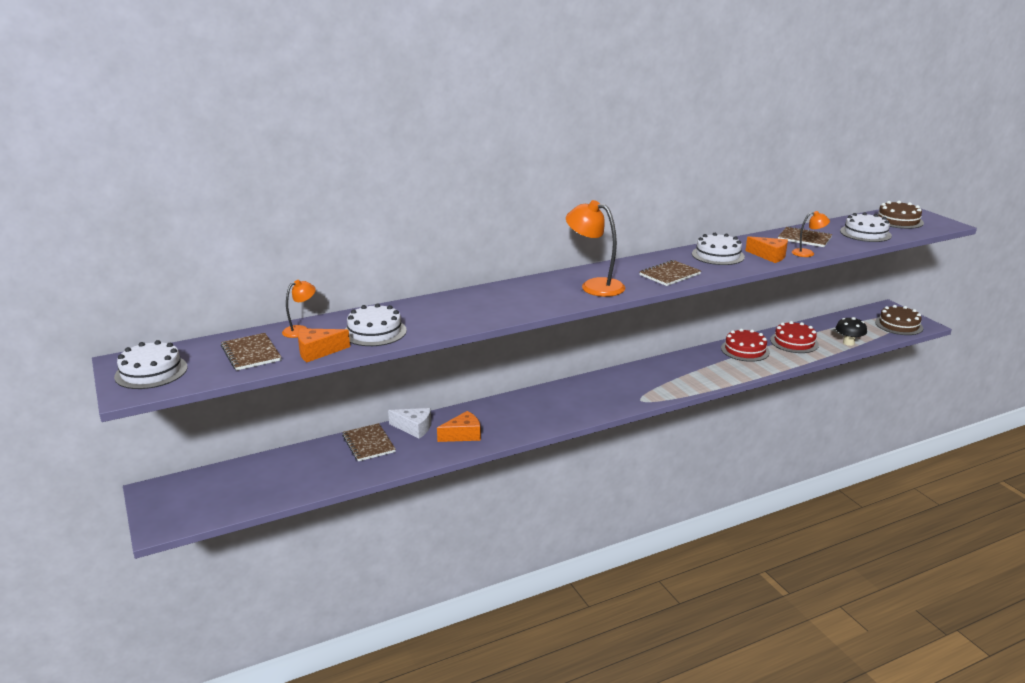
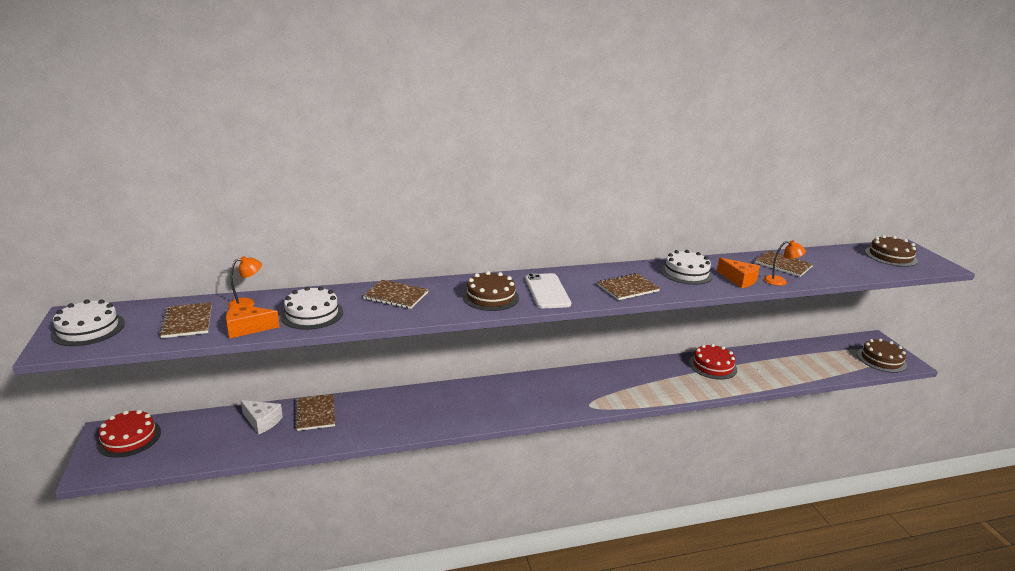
camera: 10 degrees right, 0 degrees up
(414, 428) = (364, 403): white cheese -> white cheese (262, 421)
(448, 306) = (396, 296): none -> brown notebook
(463, 435) = (405, 417): orange cheese -> none
(542, 297) = (490, 297): none -> brown cake
(594, 286) = (547, 291): orange lamp -> white phone
(794, 342) = (765, 364): red cake -> red cake (129, 438)
(848, 343) = (822, 372): black mushroom -> none
(865, 233) = (850, 266): white cake -> none

